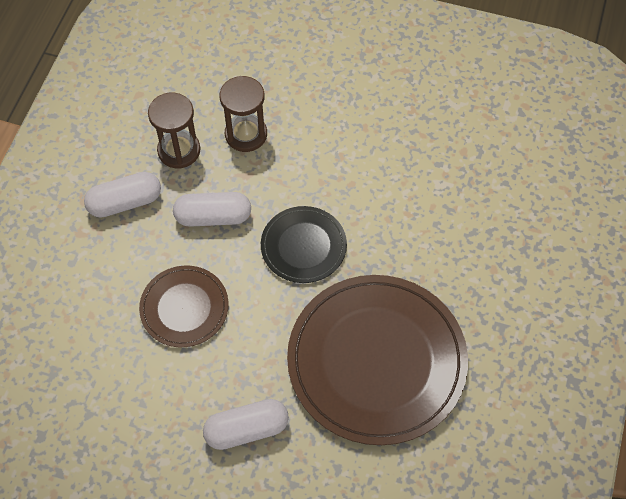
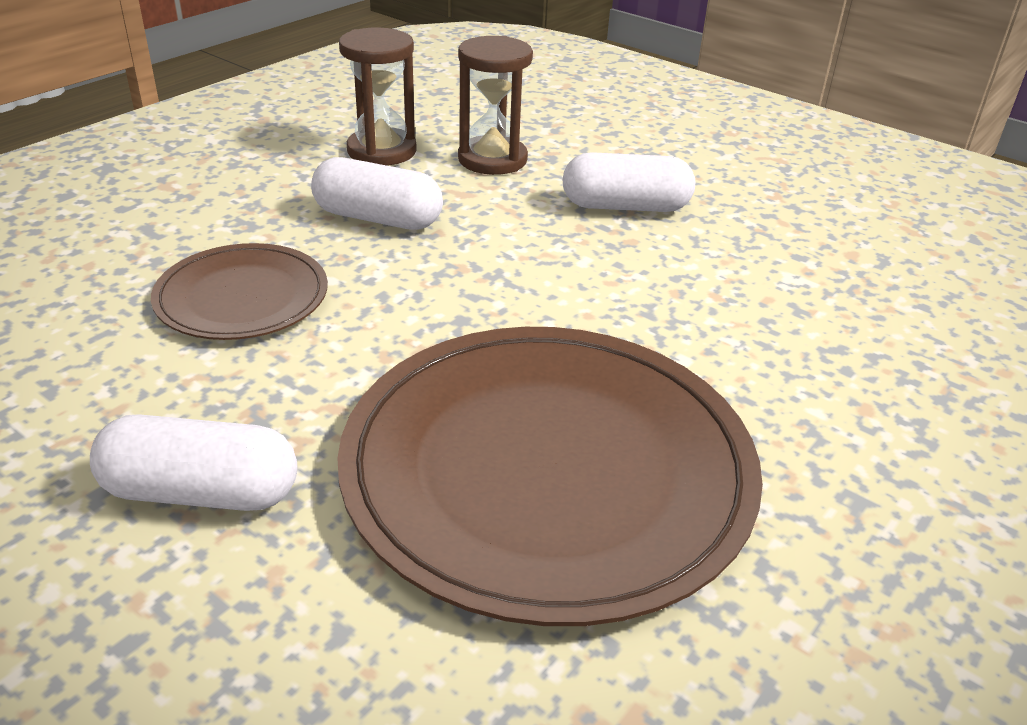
camera: 20 degrees right, 25 degrees down
(125, 202) = (259, 175): white capsule -> white capsule (625, 207)
(303, 246) = (503, 284): black plate -> none

